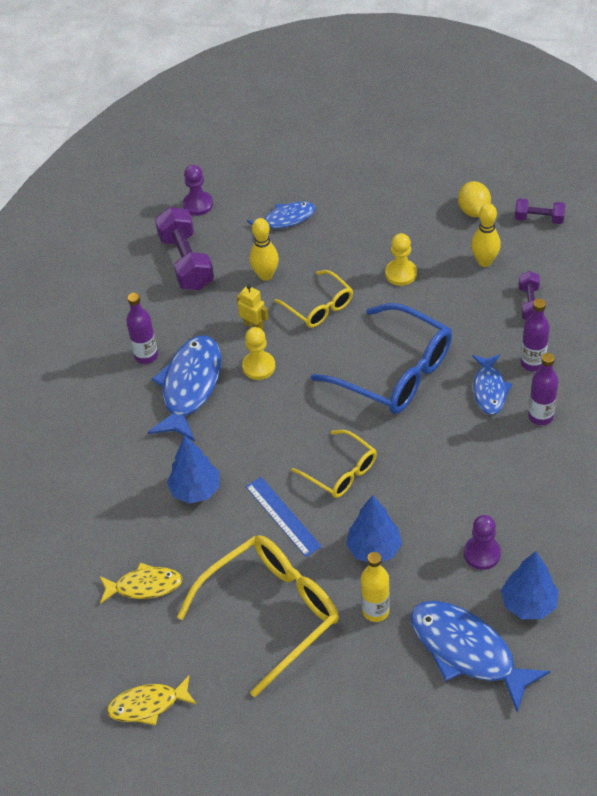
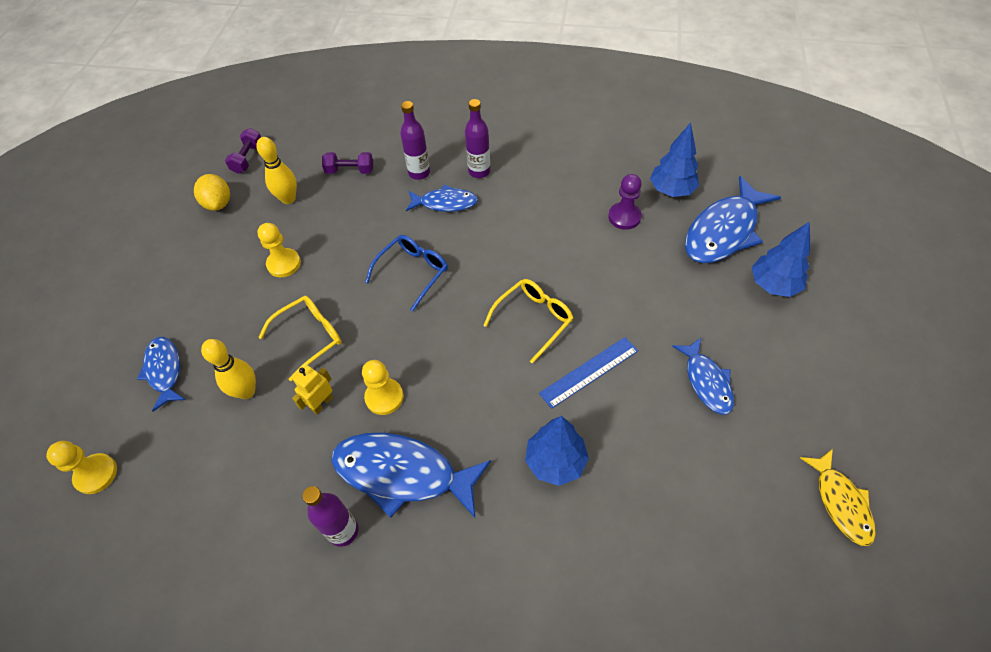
camera: 90 degrees left, 5 degrees up
(144, 586) = (690, 514): yellow fish -> none
(186, 262) = (194, 485): purple dumbbell -> none
(198, 204) = (96, 474): purple pawn -> yellow pawn
(271, 612) = (706, 381): yellow glasses -> blue fish
(374, 549) = (625, 294): blue tree -> blue tree (773, 285)
(375, 611) = (692, 294): yellow bottle -> none
(395, 372) = (413, 272): blue glasses -> blue glasses, size x0.56
(473, 210) = (218, 203): yellow lemon -> yellow lemon turned 75 degrees clockwise

